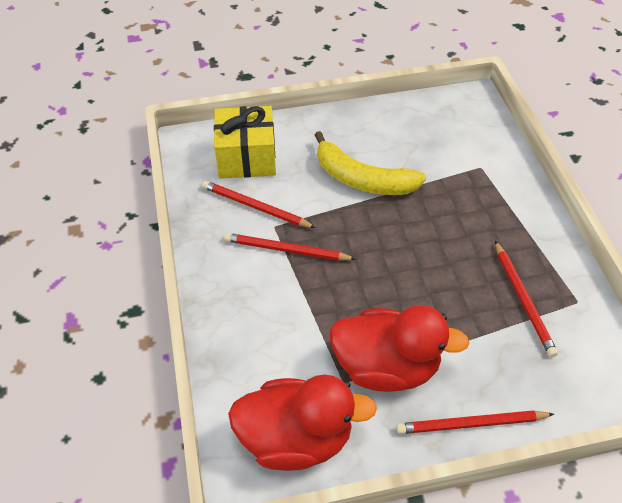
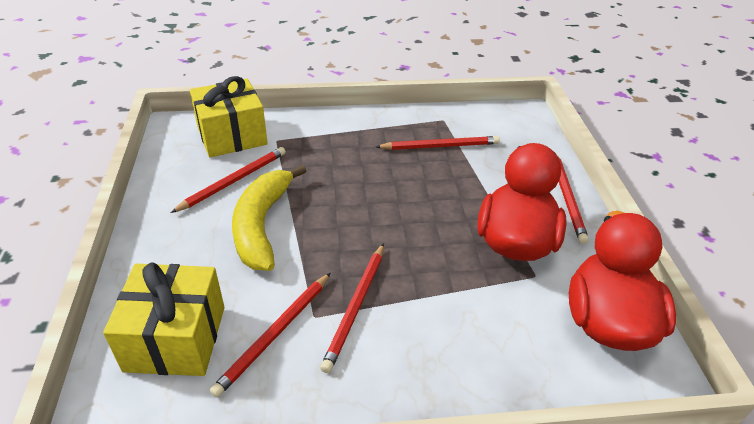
camera: 85 degrees left, 10 degrees down
(362, 179) = (262, 225): yellow banana -> yellow banana turned 150 degrees clockwise
(412, 151) = (233, 181): none -> red pencil
(475, 136) = (232, 136): none -> yellow gift

